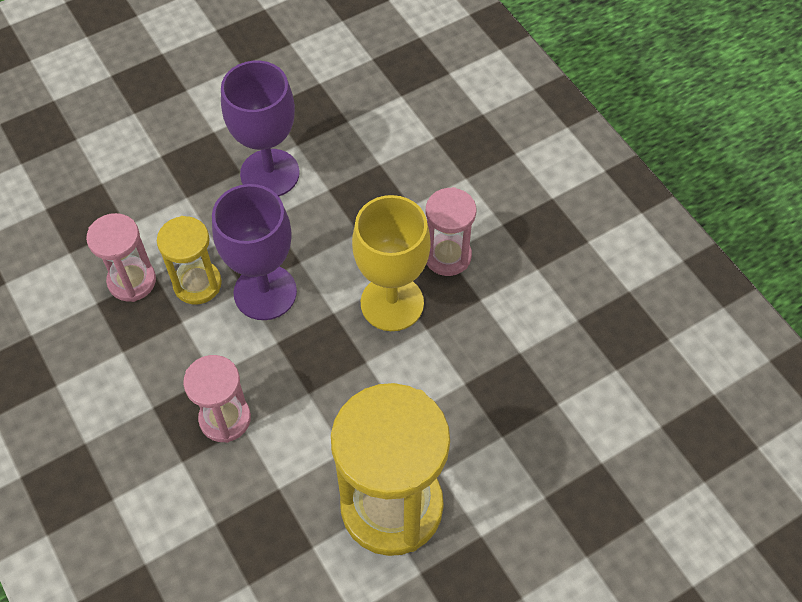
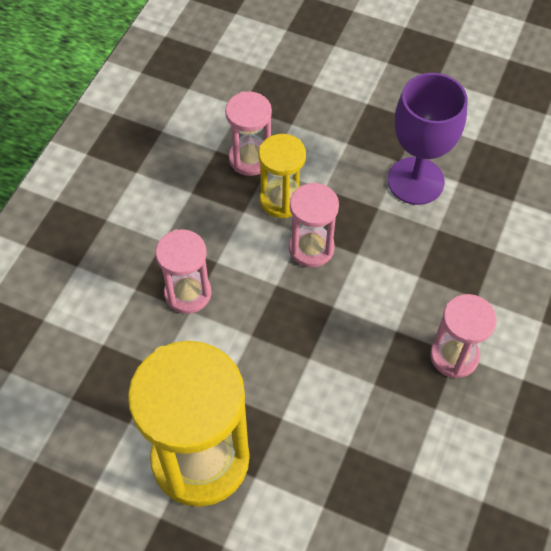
camera: 55 degrees right, 0 degrees up
(265, 292) = (311, 248): purple goblet -> pink hourglass
(392, 303) = (375, 343): yellow goblet -> none

